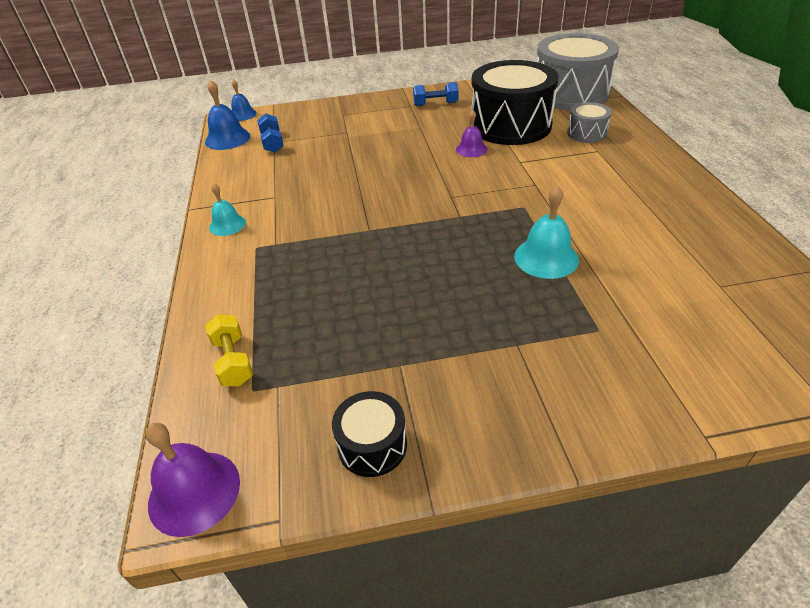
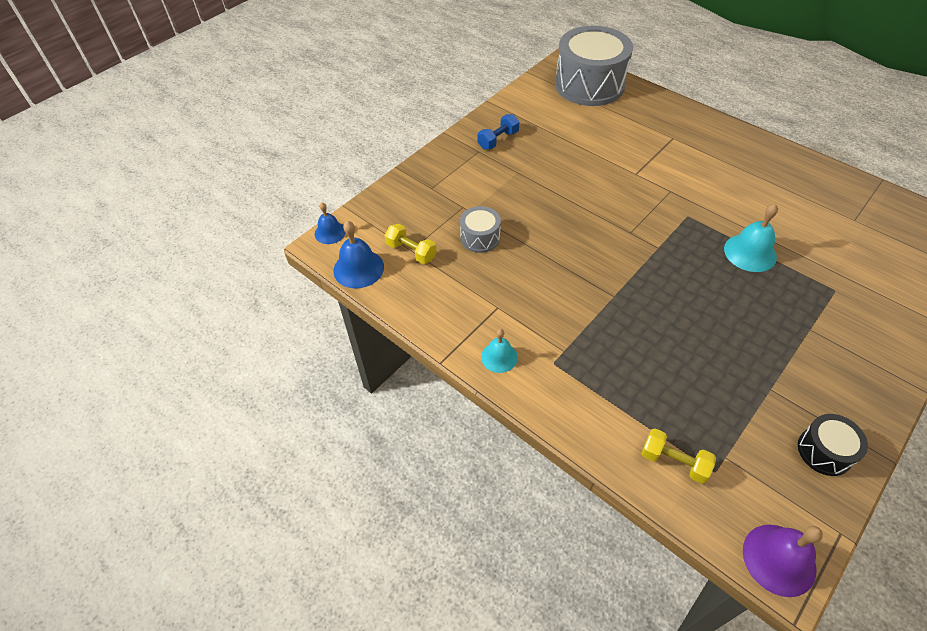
camera: 40 degrees left, 10 degrees up
(272, 143) = (411, 251): blue dumbbell -> yellow dumbbell
(471, 149) = (587, 178): purple bell -> none
(510, 125) = (585, 139): black drum -> none
(586, 133) = (647, 123): grey drum -> grey drum (480, 238)

